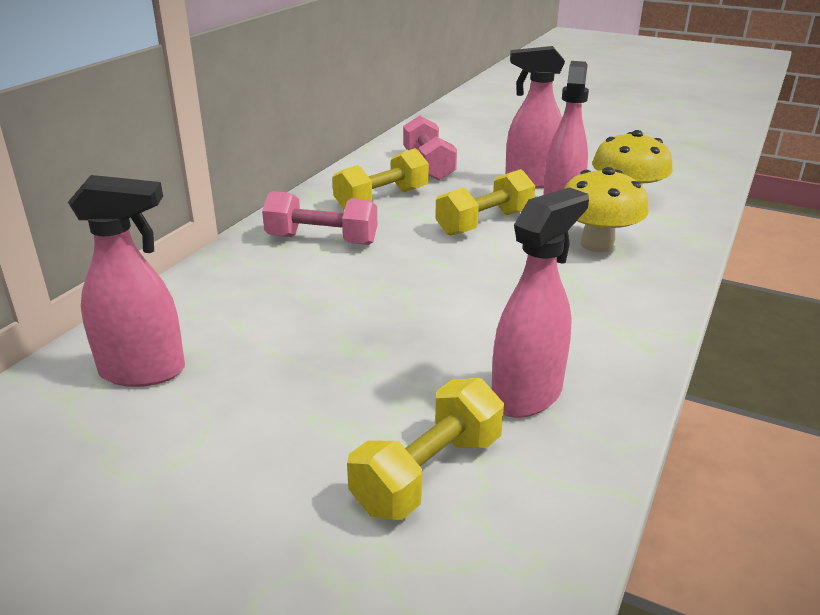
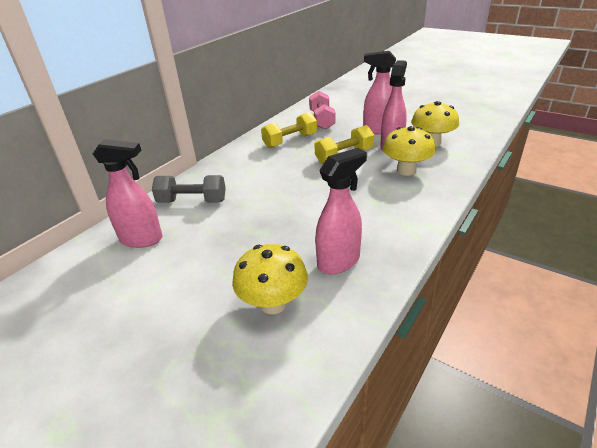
camera: 10 degrees right, 5 degrees up
(226, 302) = (192, 201): none -> grey dumbbell
(322, 240) = (251, 165): pink dumbbell -> none
(428, 473) = (273, 303): yellow dumbbell -> yellow mushroom

